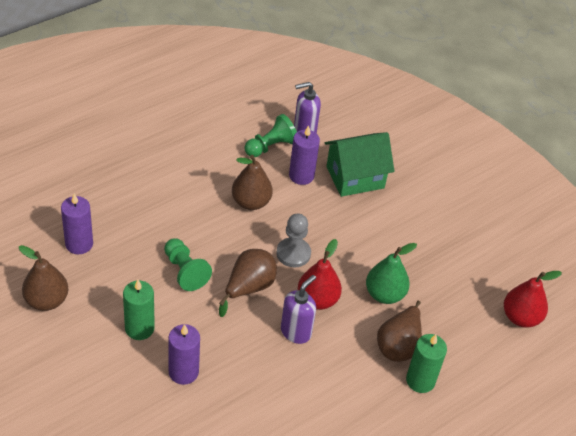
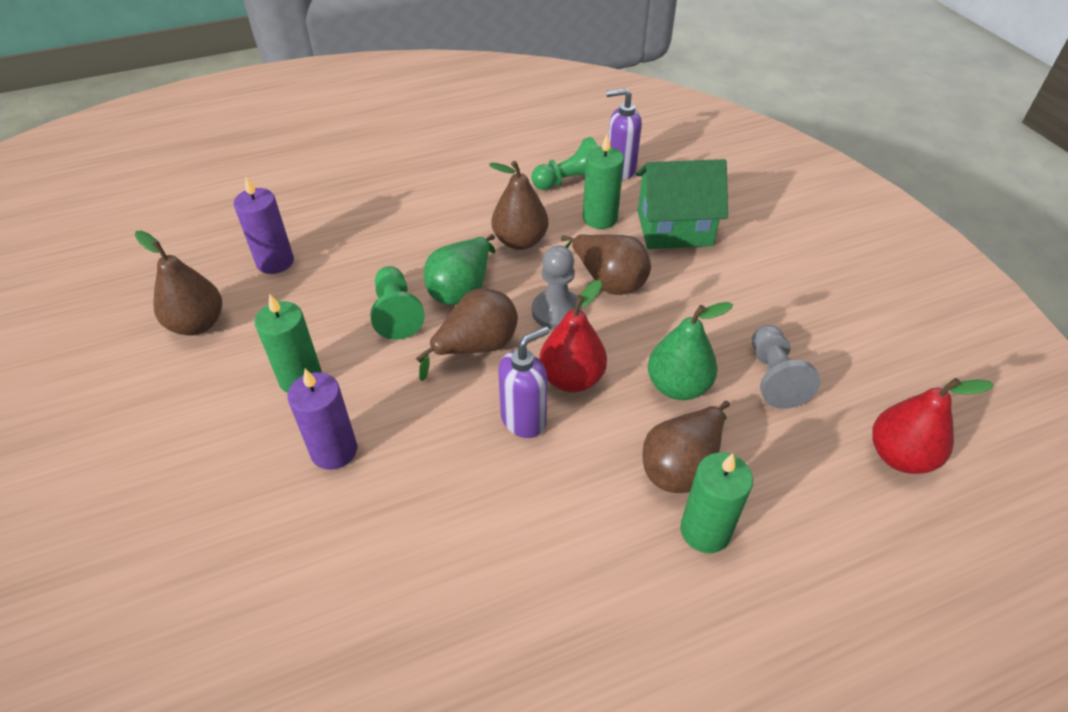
camera: 20 degrees right, 0 degrees up
(224, 246) = (462, 289): none -> green pear
(301, 176) = (600, 218): purple candle -> green candle
(321, 226) = (608, 281): none -> brown pear
(441, 279) = (774, 377): none -> grey pawn

